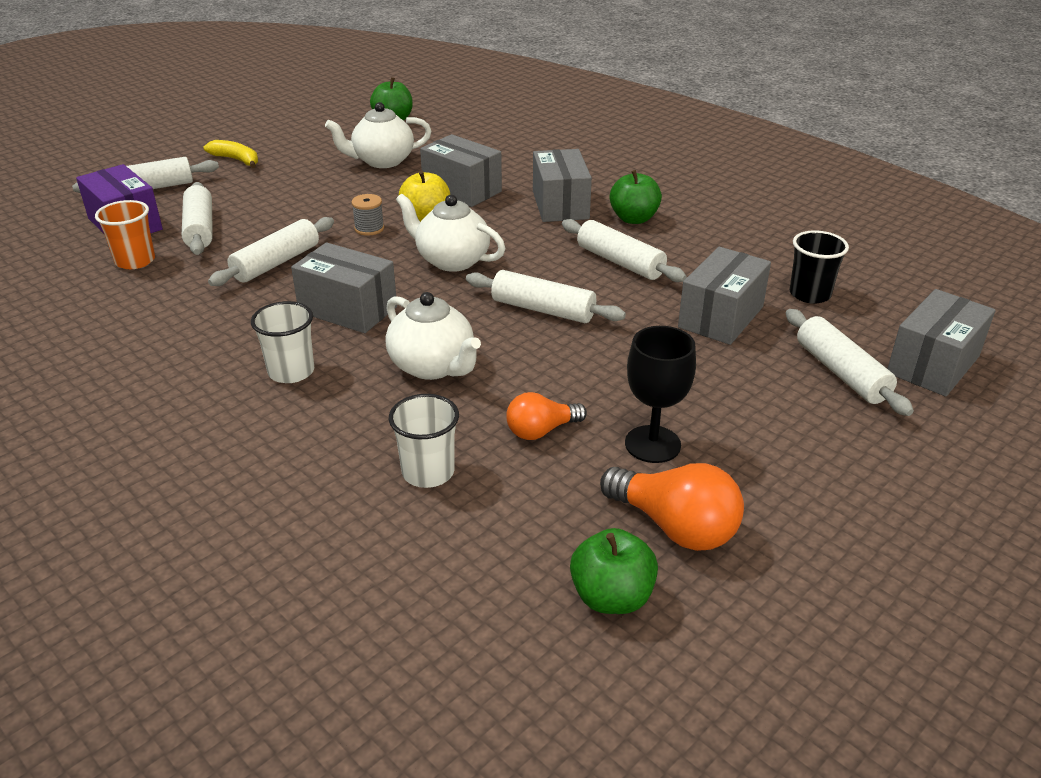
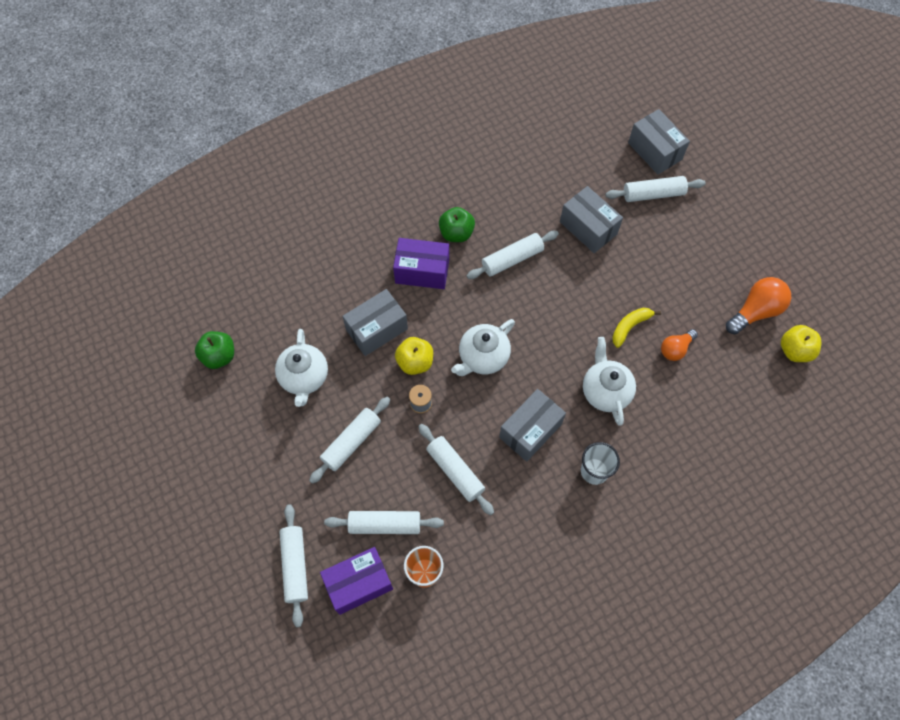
camera: 75 degrees left, 30 degrees up
(236, 160) = (260, 493): yellow banana -> yellow banana (630, 327)
(428, 472) = (700, 410): white cup -> none
(433, 366) = (605, 391): white teapot -> white teapot turned 75 degrees counterclockwise
(541, 431) = (675, 349): orange light bulb -> orange light bulb turned 60 degrees clockwise
(543, 309) = (558, 318): white rolling pin -> white rolling pin (351, 442)
(560, 205) = (422, 271): grey box -> purple box
(611, 597) = (795, 350): green apple -> yellow apple
(652, 444) = (695, 301): black goblet -> none
(810, 294) = (575, 175): black cup -> none

